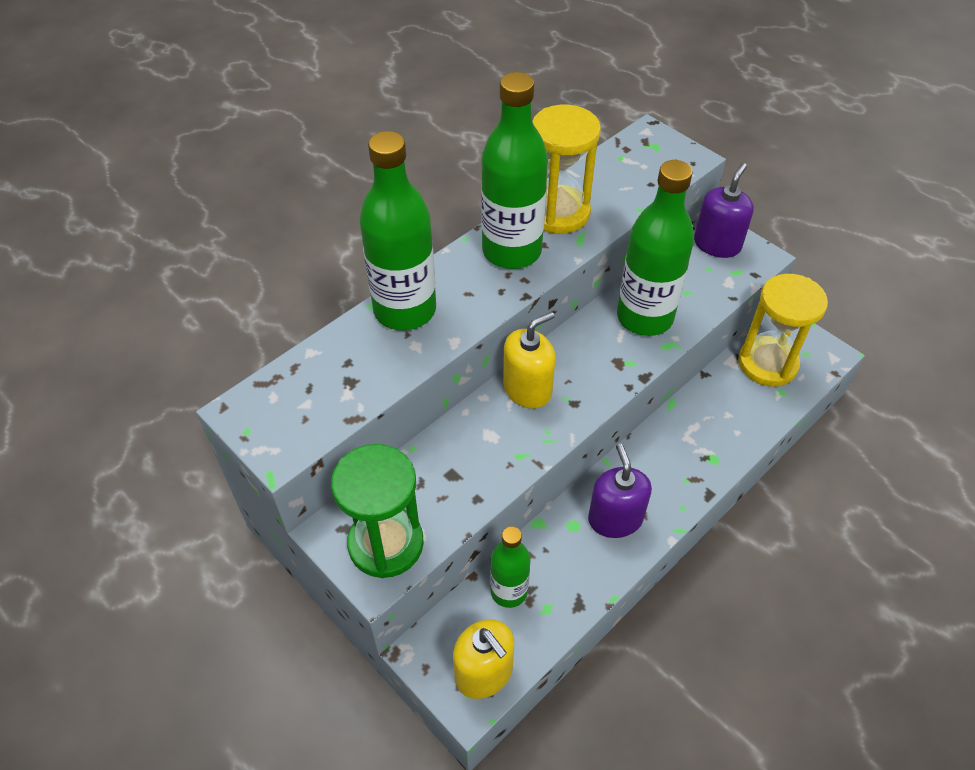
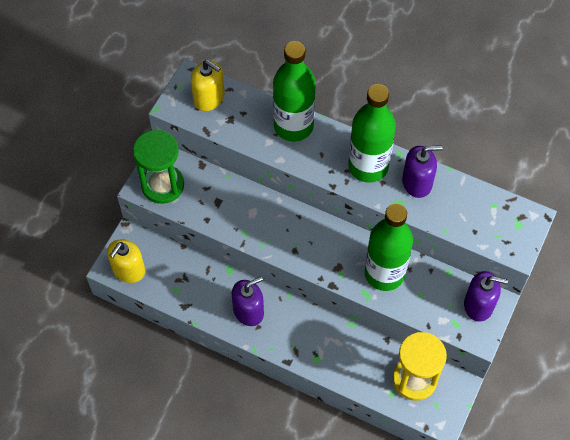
camera: 70 degrees right, 10 degrees up
(509, 591) = (180, 267): green bottle -> none
(527, 389) = (295, 221): yellow soap dispenser -> yellow soap dispenser (209, 98)
(558, 212) = (417, 182): yellow hourglass -> purple soap dispenser

